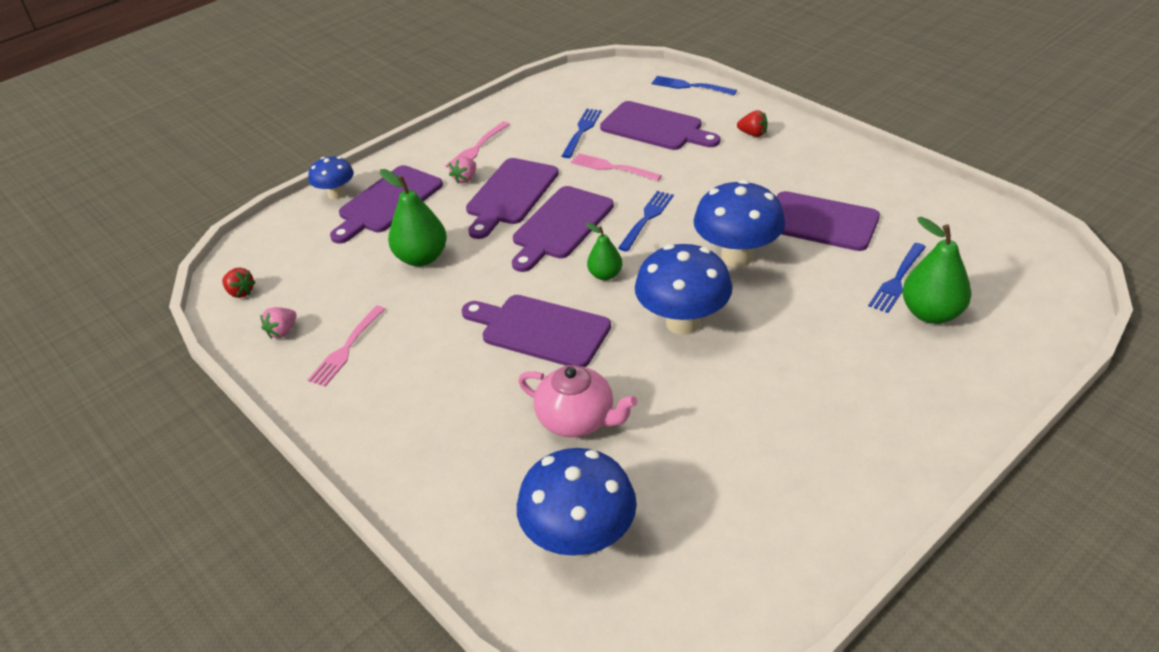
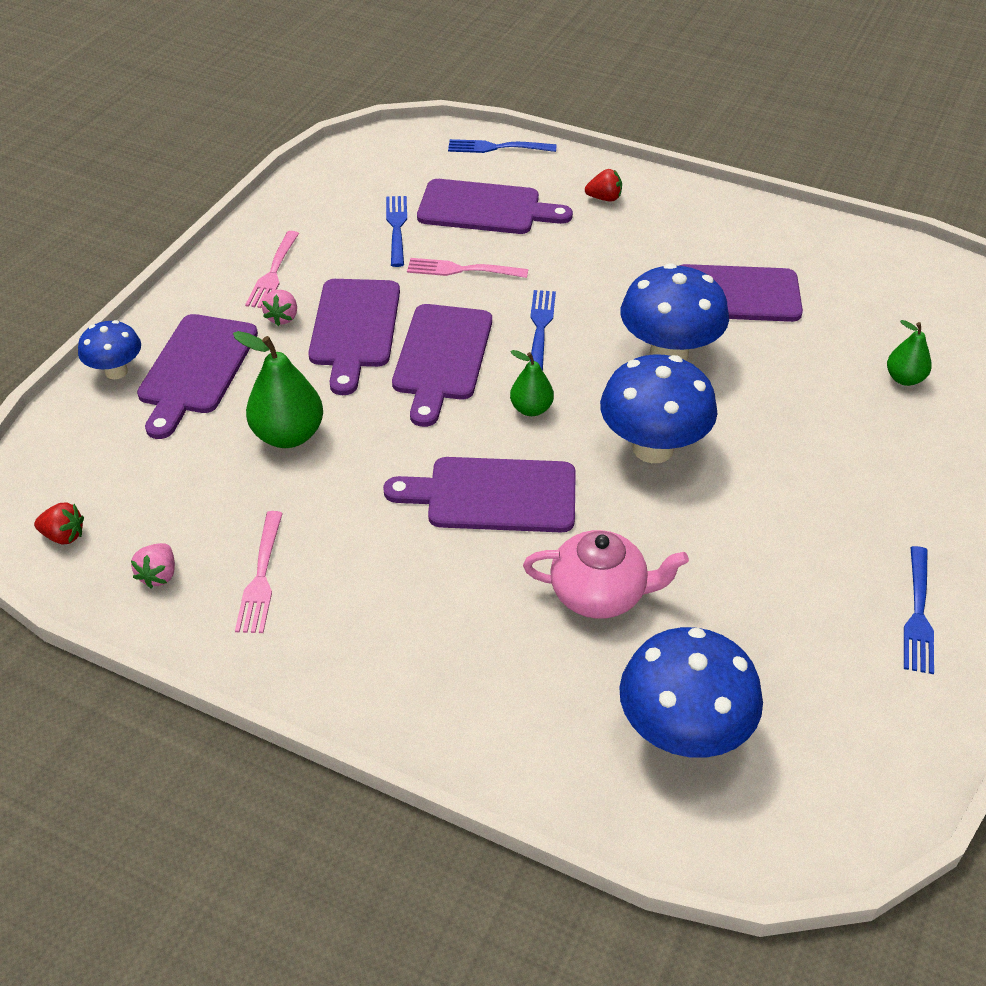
camera: 25 degrees left, 5 degrees up
(897, 279) = (851, 347): blue fork -> blue fork (918, 613)
(931, 313) = (904, 379): green pear -> green pear, size x0.59

